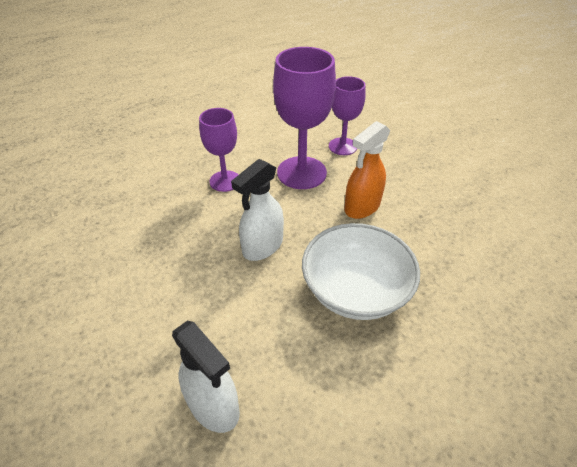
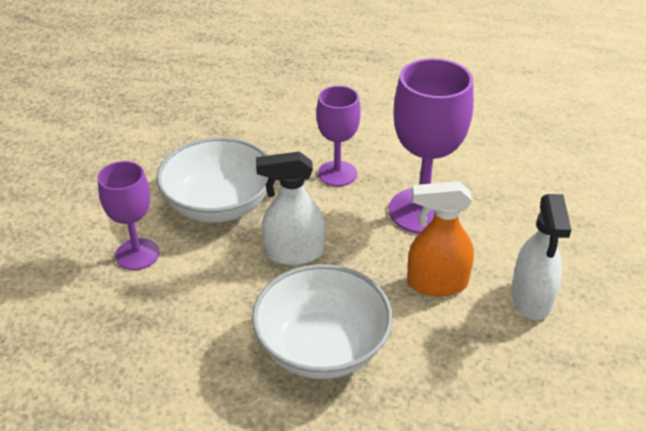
camera: 45 degrees right, 5 degrees down
(170, 250) = (219, 205): none -> white bowl
(214, 405) = (112, 338): white spray bottle -> white spray bottle (531, 299)
(342, 146) = (506, 211): purple goblet -> purple goblet (137, 254)

